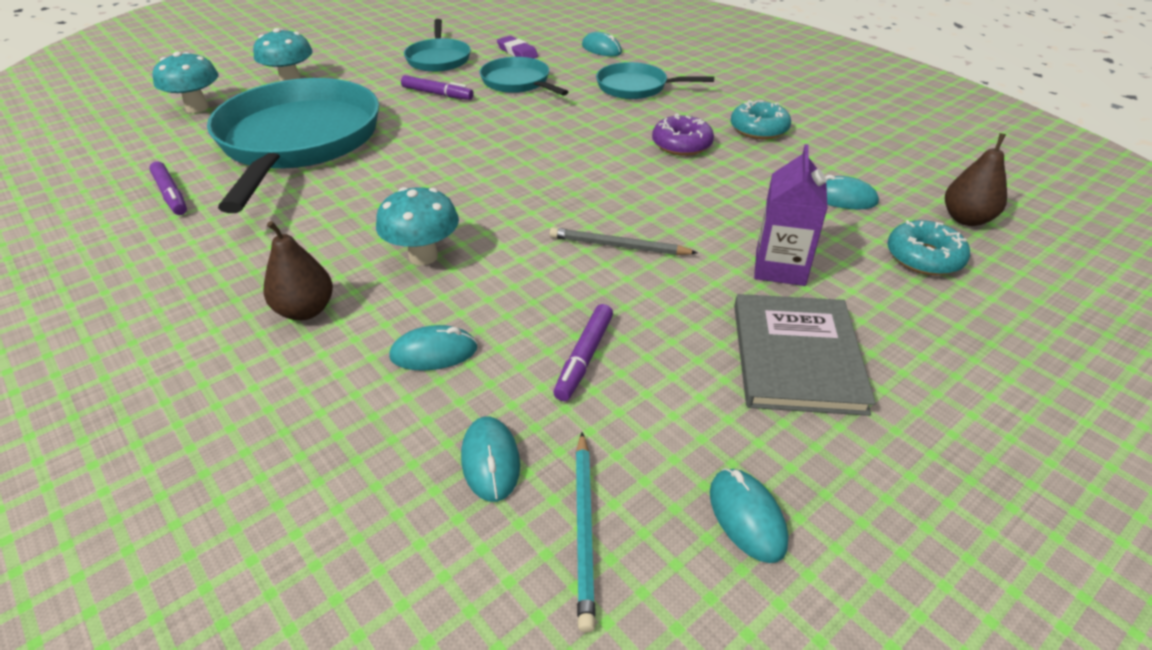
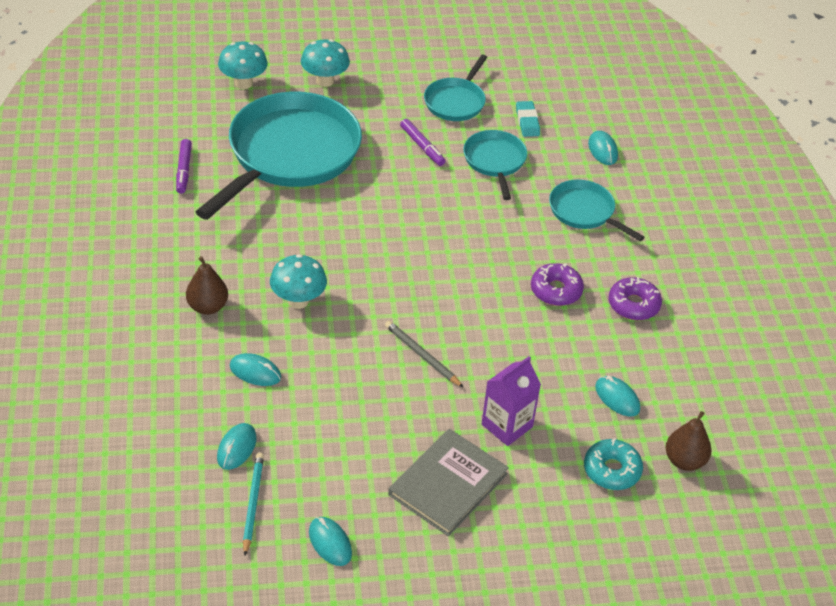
camera: 30 degrees right, 5 degrees up
(517, 52) = (527, 121): purple eraser -> turquoise eraser
(584, 358) = (331, 419): purple marker -> none
(585, 528) = (252, 504): turquoise pencil -> turquoise pencil turned 150 degrees clockwise
(747, 517) = (330, 543): turquoise mouse -> turquoise mouse turned 45 degrees counterclockwise
(759, 129) = (633, 305): turquoise donut -> purple donut

